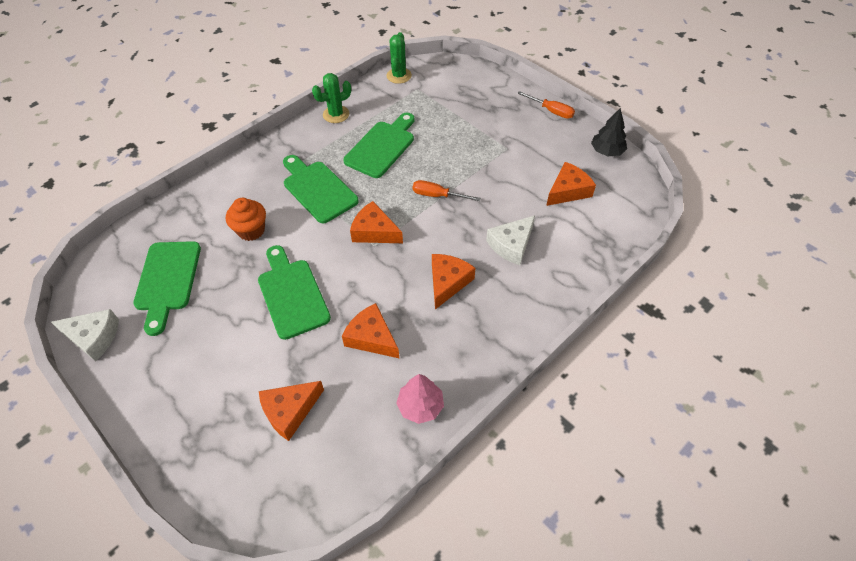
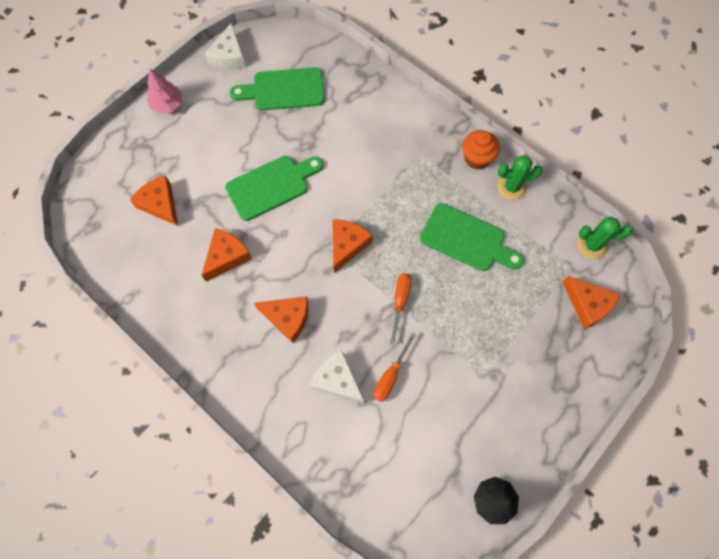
camera: 85 degrees right, 15 degrees up
(251, 230) = (342, 140): orange cupcake -> orange cupcake (477, 158)
(318, 189) = (398, 187): green cutting board -> none
(336, 114) = (511, 187): green cactus -> green cactus turned 60 degrees counterclockwise
(420, 406) = (160, 302): pink tree -> pink tree (167, 105)
(551, 111) = (558, 432): orange screwdriver -> orange screwdriver (390, 376)
(568, 191) = (420, 446): orange cheese -> orange cheese (587, 304)

